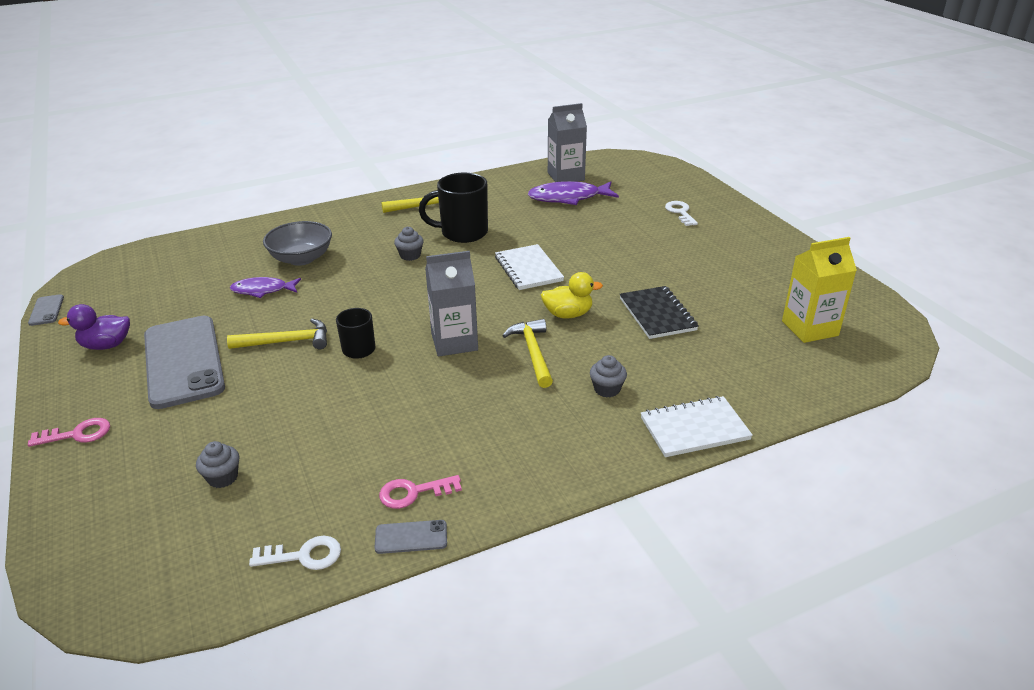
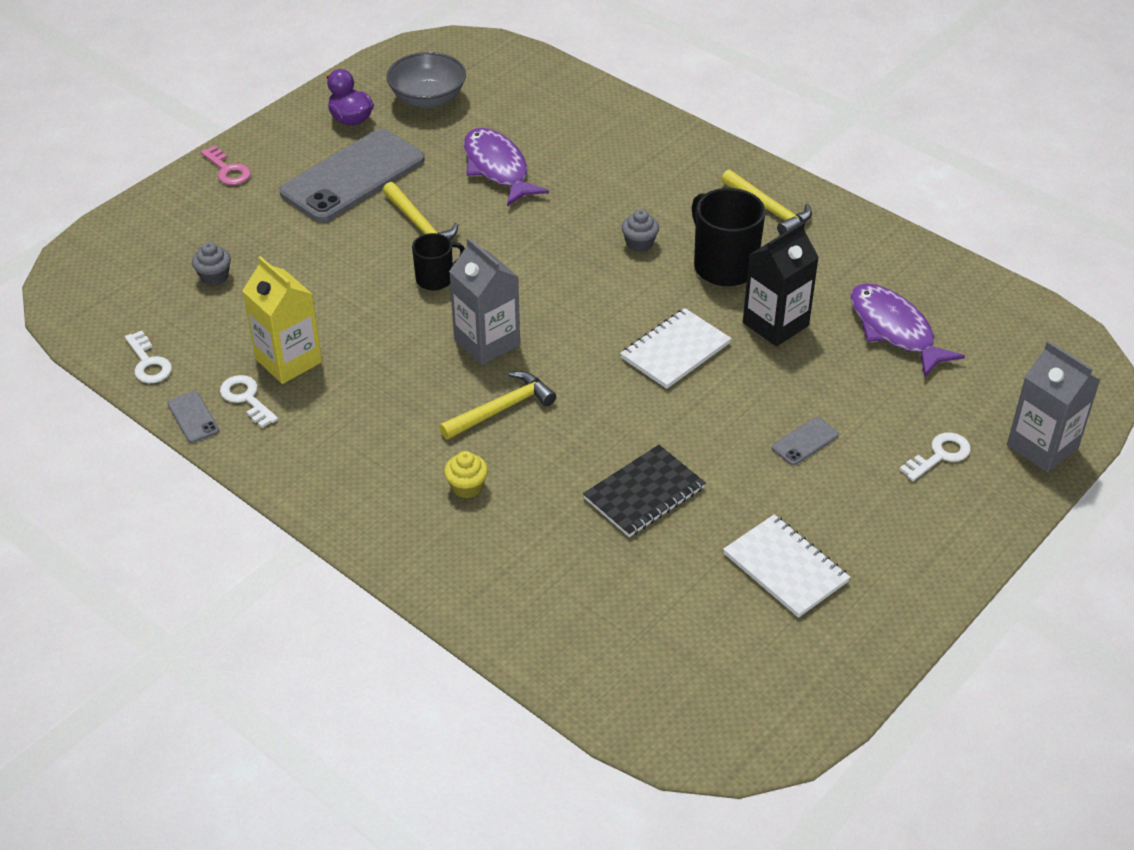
camera: 65 degrees right, 10 degrees up
(46, 310) = (381, 55): grey phone -> grey phone (805, 441)
(263, 290) = (497, 168): purple fish -> purple fish, size x1.55
(301, 258) = (576, 166): grey bowl -> grey bowl (428, 99)
(414, 492) = (246, 398): pink key -> white key
(532, 230) = (775, 324): none -> black carton
(566, 176) = (961, 308): grey carton -> grey carton (1042, 447)
(568, 314) = (595, 415): yellow duck -> none
(607, 389) = (467, 487): grey cupcake -> yellow cupcake
(694, 428) = (434, 574): white notebook -> white notebook (785, 568)
(809, 328) = (701, 648): yellow carton -> yellow carton (288, 360)

